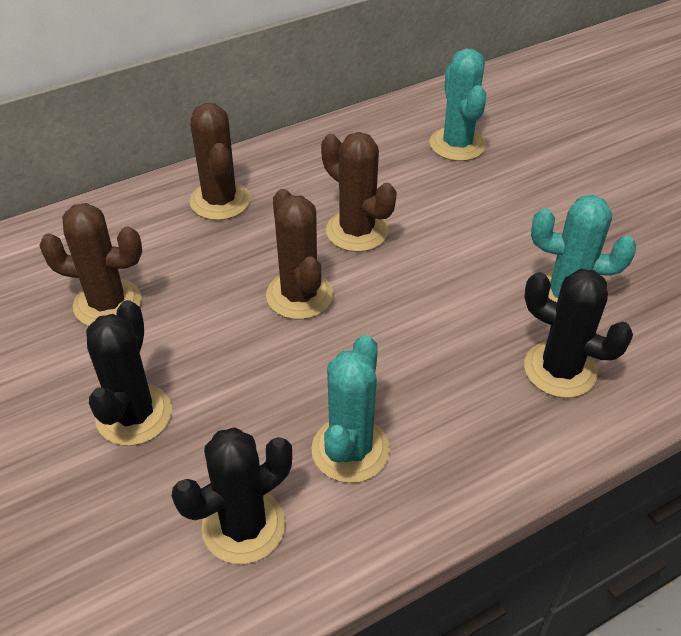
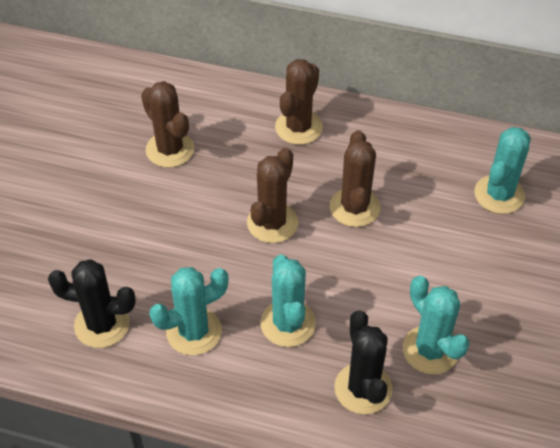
camera: 45 degrees right, 5 degrees up
(134, 415) = (116, 224): black cactus -> none
(427, 369) = (288, 323): none -> turquoise cactus

